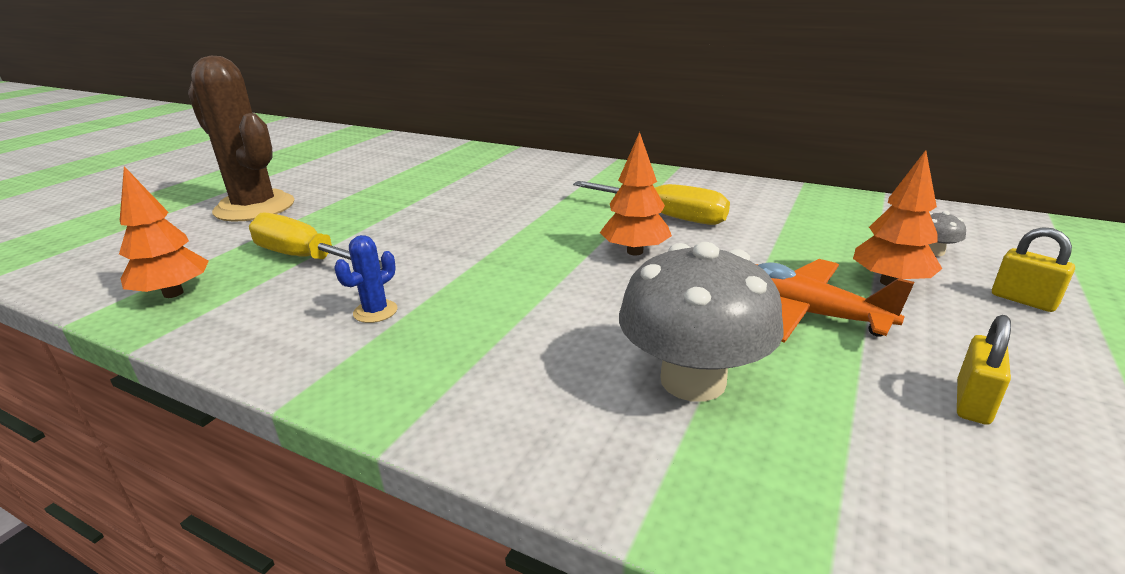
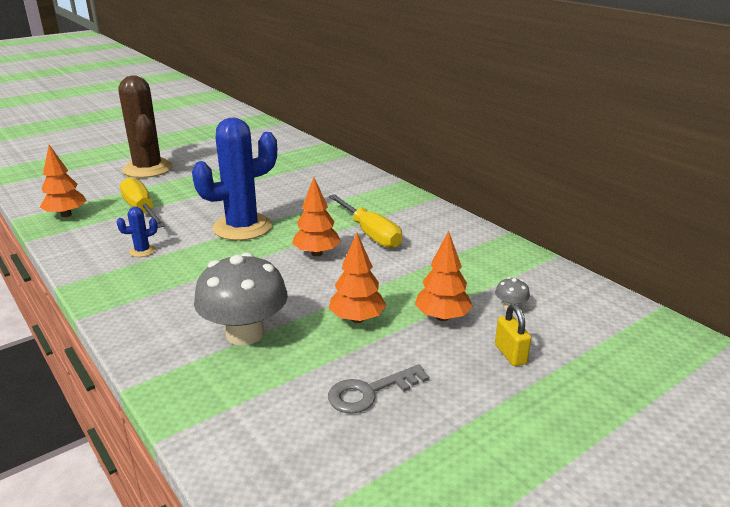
camera: 25 degrees right, 0 degrees up
(492, 245) = (242, 227): none -> blue cactus
(803, 313) = (357, 319): orange plane -> orange tree
(972, 402) = (369, 392): yellow padlock -> grey key

